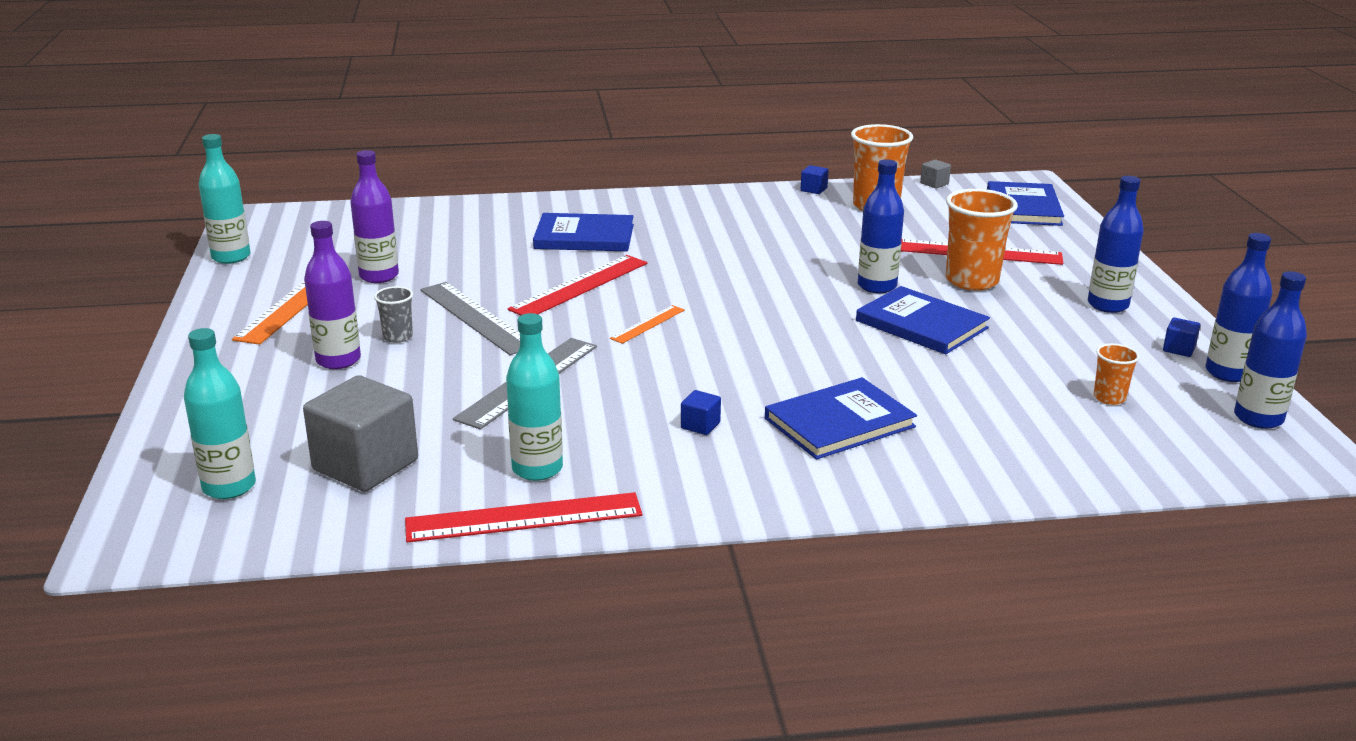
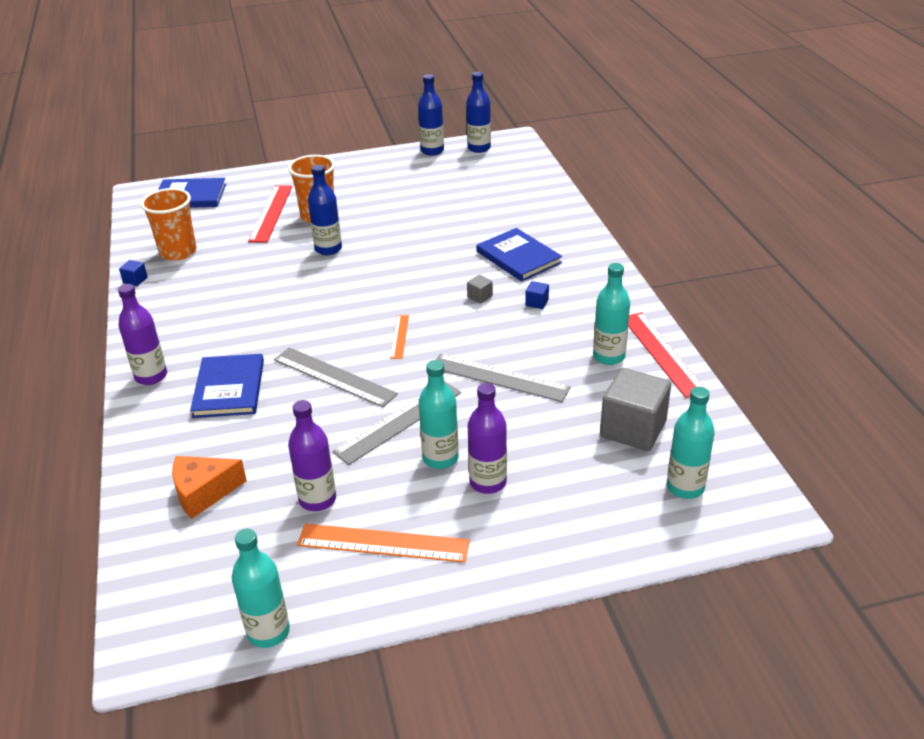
camera: 95 degrees left, 10 degrees up
(398, 337) = (440, 458): grey cup -> turquoise bottle
(426, 230) = (203, 493): none -> orange cheese
(580, 286) = (334, 376): red ruler -> grey ruler
(623, 204) = (151, 376): none -> purple bottle
(648, 324) = (399, 336): orange ruler -> orange ruler turned 60 degrees clockwise
(921, 324) = (386, 233): blue book -> none
(934, 183) = (134, 229): grey cube -> grey cube (480, 297)
(1107, 305) = (352, 176): blue bottle -> none
(1109, 398) = (467, 181): orange cup -> none
(1179, 349) = (407, 161): blue cube -> none

